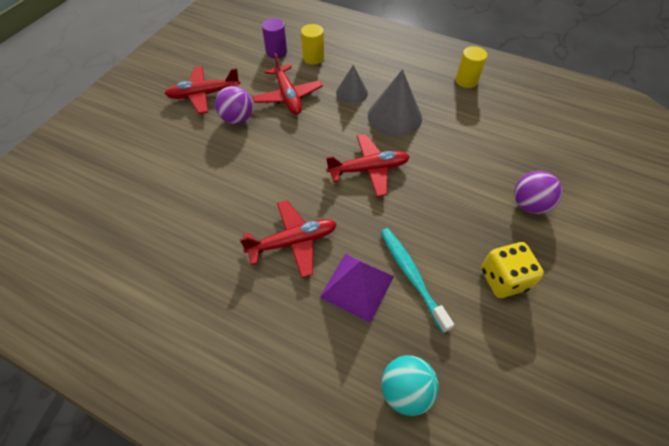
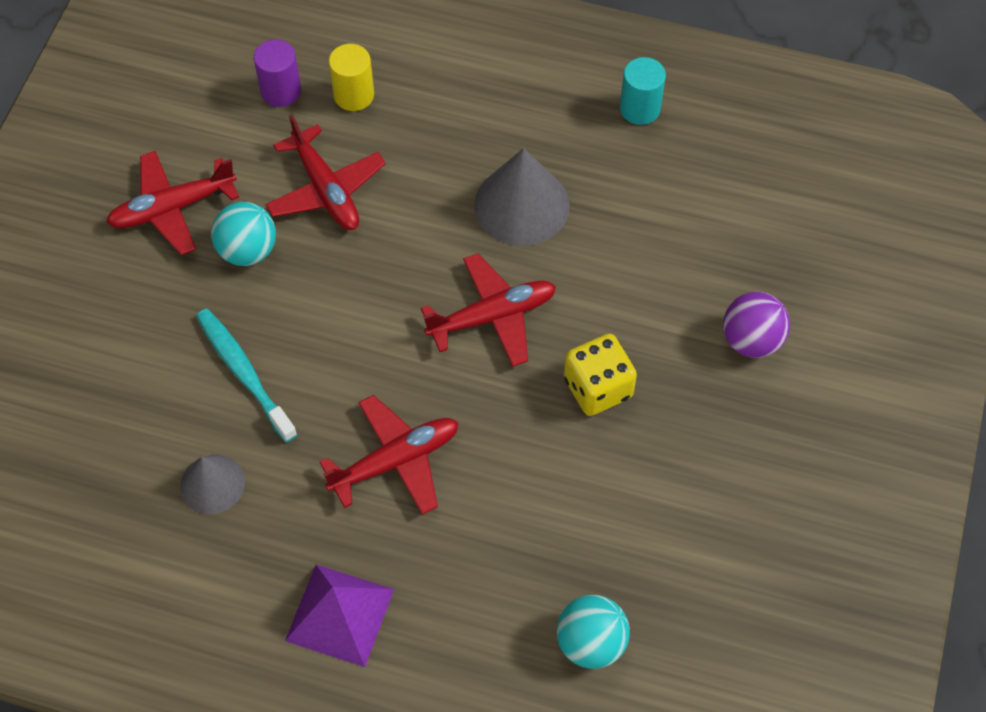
camera: 10 degrees left, 5 degrees up
(237, 118) = (248, 250): purple ball -> turquoise ball
(352, 92) = (439, 165): grey cone -> grey cone (212, 484)
(357, 286) = (504, 513): purple pyramid -> purple pyramid (340, 615)
(411, 276) = (581, 485): turquoise toothbrush -> turquoise toothbrush (244, 373)
(466, 81) = (640, 108): yellow cylinder -> turquoise cylinder
(503, 279) = (715, 468): yellow dice -> yellow dice (597, 388)

